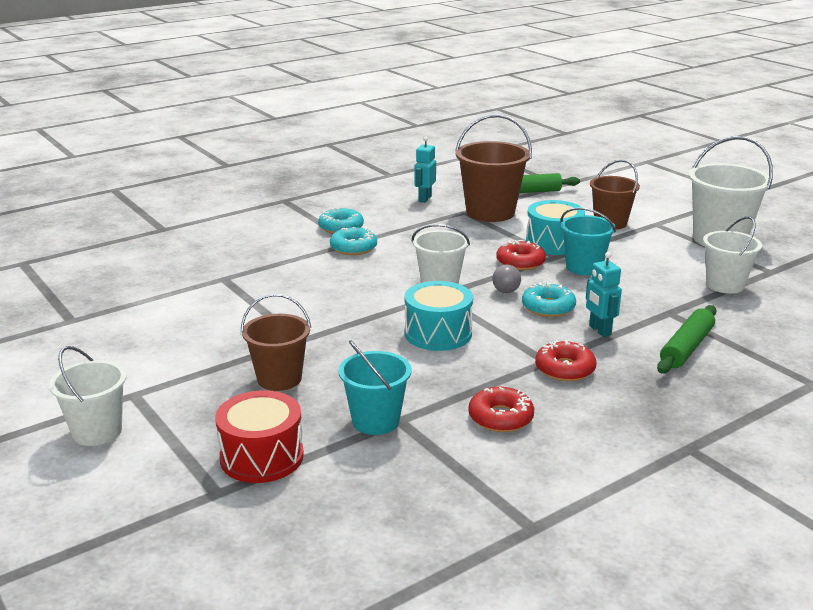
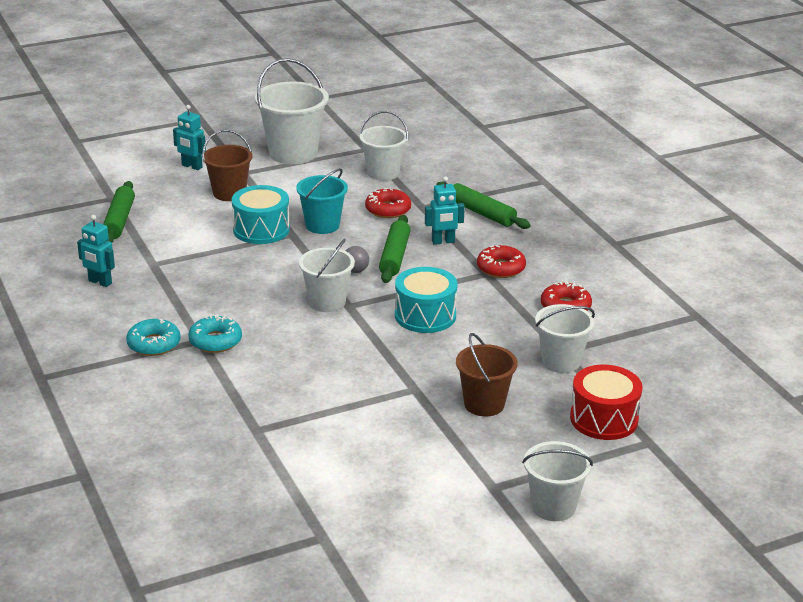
camera: 80 degrees left, 5 degrees up
(375, 421) = (561, 361): turquoise bucket -> white bucket
(490, 212) = (164, 249): brown bucket -> none
(520, 262) = (297, 253): red donut -> red donut (388, 209)
(548, 307) = (394, 256): turquoise donut -> green rolling pin
(645, 203) = (191, 166): none -> turquoise robot

